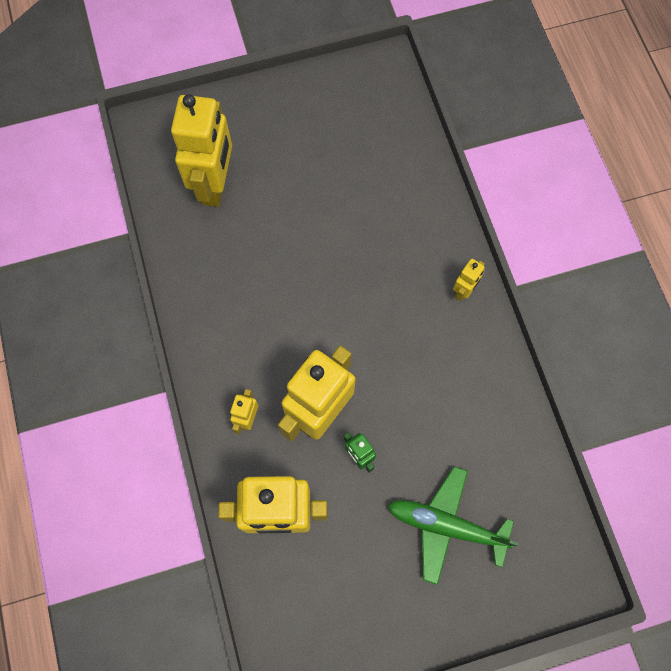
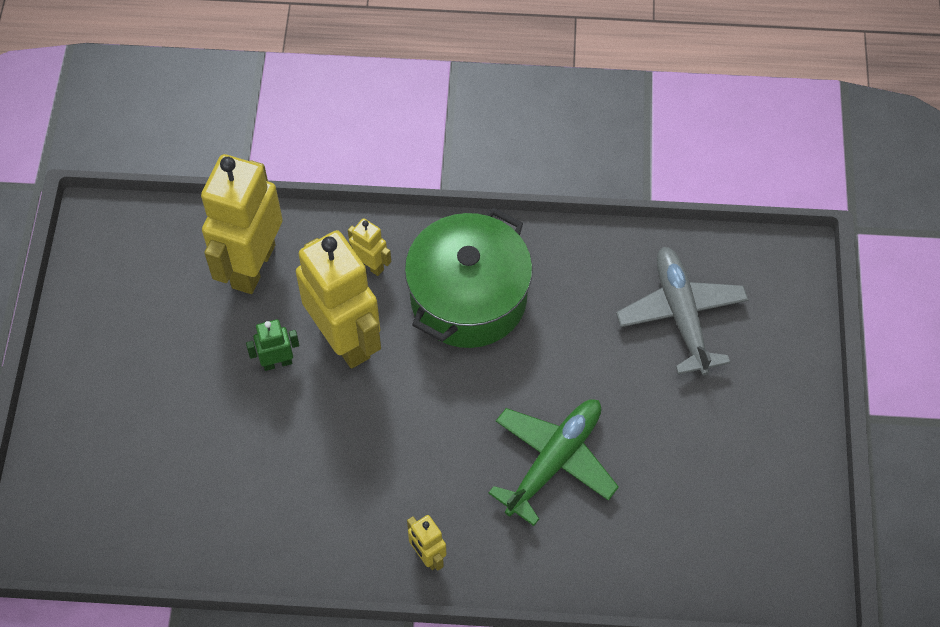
camera: 110 degrees right, 10 degrees down
(215, 185) = (681, 315): yellow robot -> grey plane
(251, 334) = (468, 298): none -> green pot
(446, 526) = (160, 425): green plane -> green plane (553, 461)

